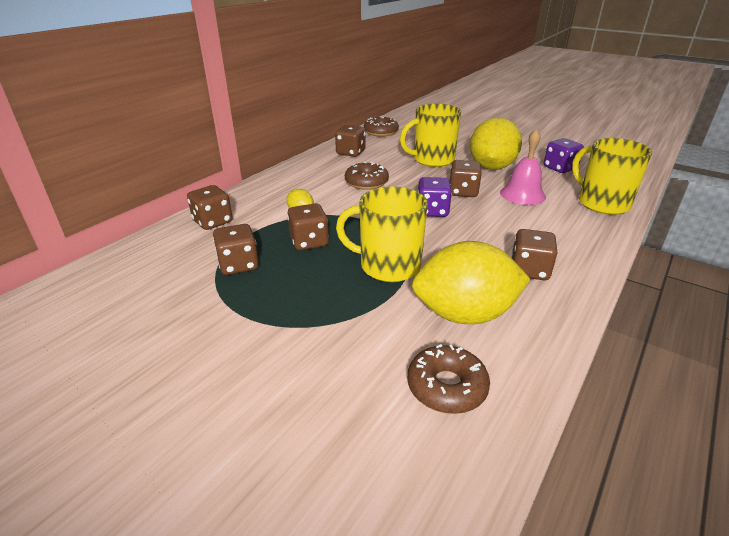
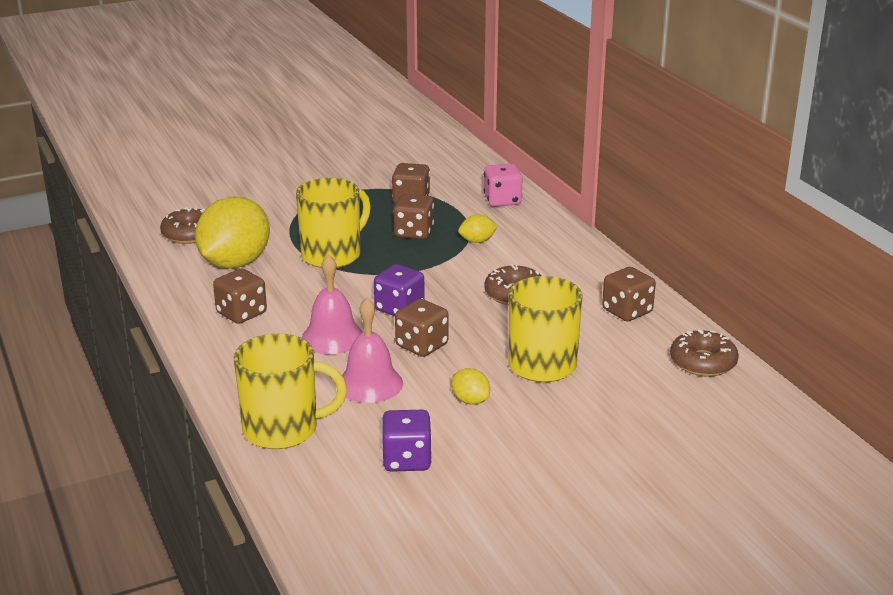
camera: 120 degrees right, 5 degrees down
(213, 222) = (502, 200): brown dice -> pink dice
(491, 167) = (470, 400): yellow lemon -> yellow lemon, size x0.43
(499, 221) = (332, 337): none -> pink bell

